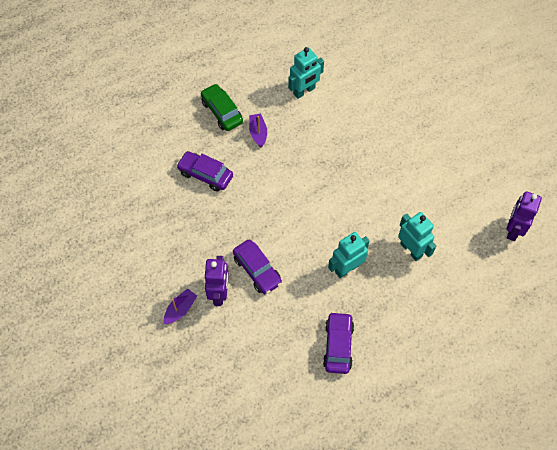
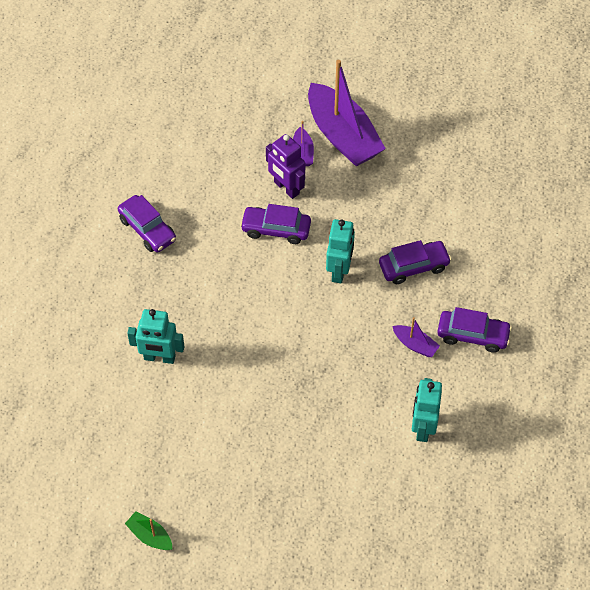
camera: 135 degrees right, 5 degrees down
(142, 297) = (343, 136): none -> purple boat
(222, 112) = (473, 335): green car -> purple car
(347, 268) = (201, 294): turquoise robot -> turquoise robot (339, 270)
(505, 157) = (150, 535): none -> green boat
(513, 230) = (78, 460): purple robot -> none

